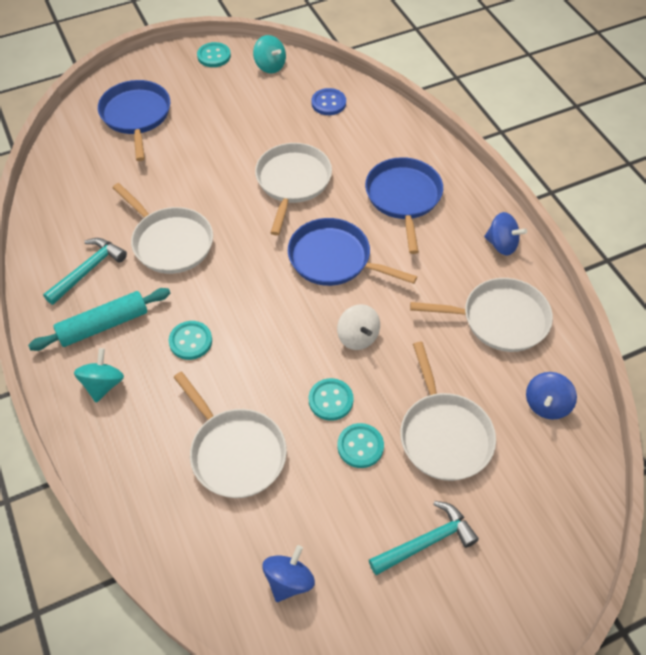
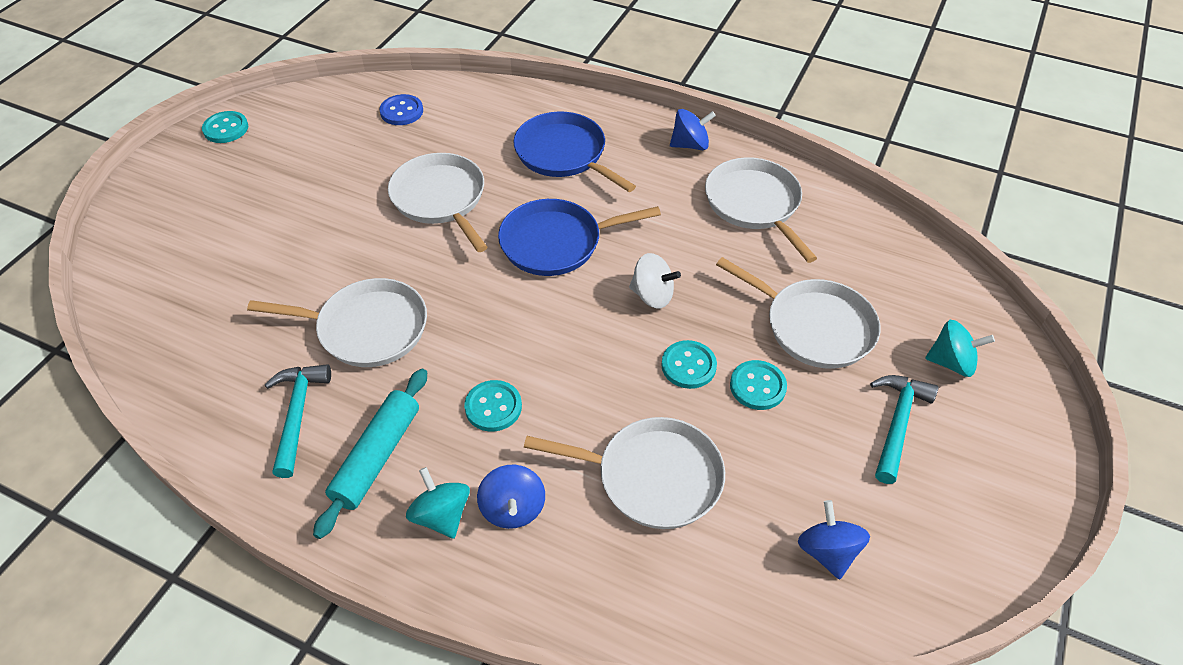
camera: 40 degrees left, 5 degrees down
(136, 116) = (191, 230): blue pan -> none
(270, 66) = (302, 108): turquoise spinning top -> turquoise spinning top (951, 362)
(500, 319) = (754, 204): white pan -> white pan turned 75 degrees counterclockwise
(546, 404) = (862, 247): blue spinning top -> blue spinning top (513, 508)

